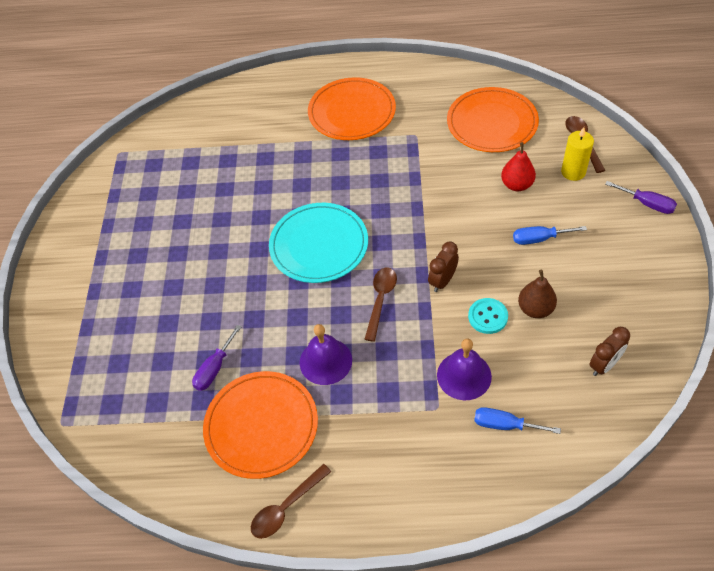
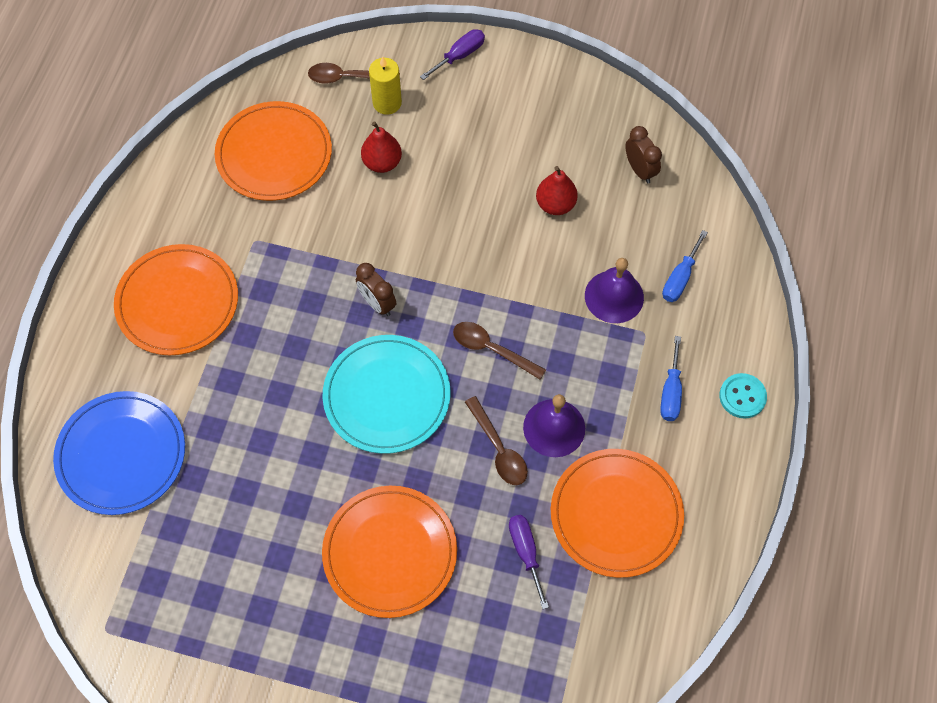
camera: 80 degrees left, 10 degrees up
(197, 282) = (390, 552): none -> orange plate
(214, 368) = (526, 552): purple screwdriver -> purple screwdriver turned 150 degrees counterclockwise
(234, 122) = (121, 454): none -> blue plate
(286, 507) = (717, 508): brown spoon -> brown spoon (499, 449)
(442, 281) = (488, 279): brown clock -> brown clock (377, 303)
(487, 317) = (550, 251): turquoise button -> turquoise button (742, 396)
(535, 309) = (555, 204): brown pear -> red pear
(539, 239) = (467, 168): blue screwdriver -> blue screwdriver (671, 392)

